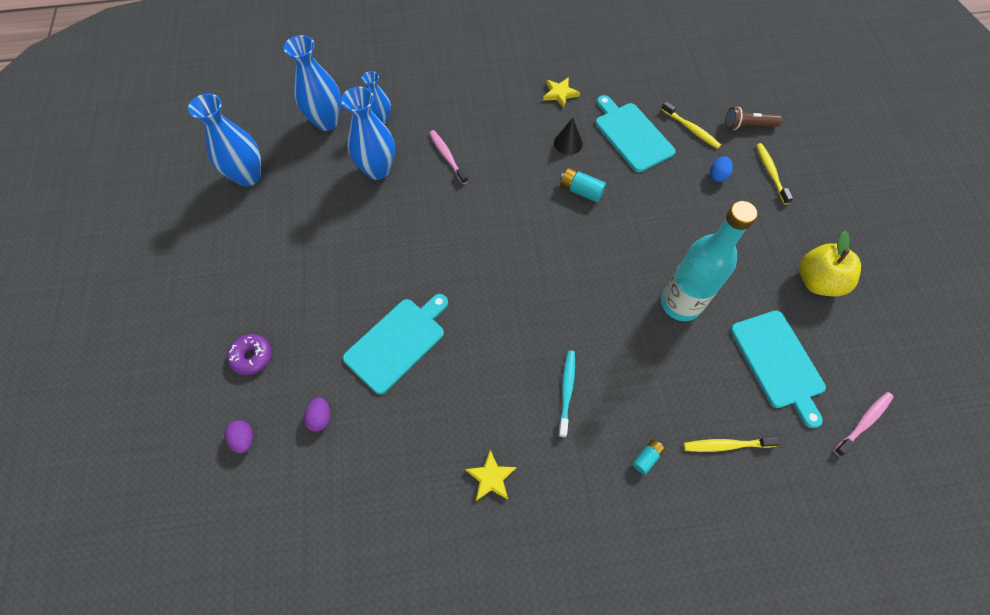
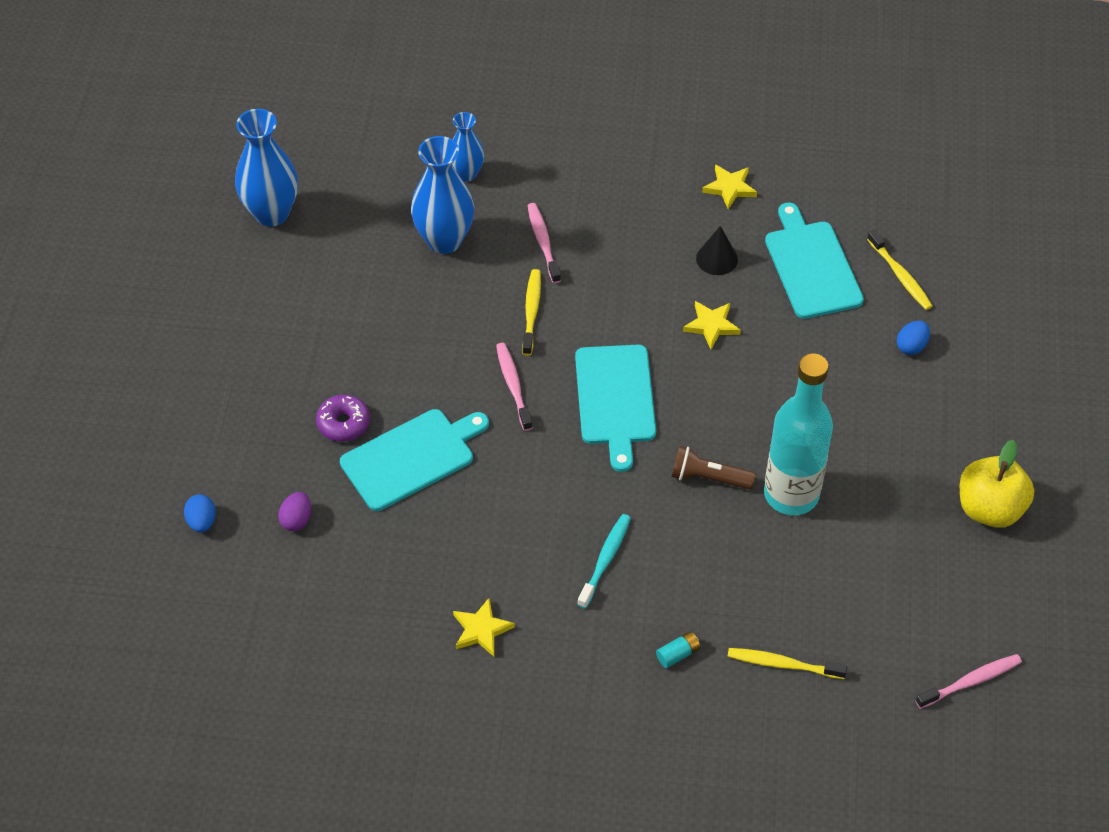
camera: 15 degrees right, 10 degrees down
(244, 439) = (202, 521): purple egg -> blue egg
(252, 357) = (230, 434): purple donut -> purple donut (343, 423)
(327, 121) = (392, 161): blue vase -> none
(457, 267) = (513, 386): none -> pink toothbrush
(581, 191) = (711, 325): turquoise battery -> yellow star
(748, 126) = (985, 288): brown flashlight -> brown flashlight (708, 478)
(770, 173) = (989, 358): yellow toothbrush -> yellow toothbrush (531, 311)
(778, 362) = (890, 590): turquoise cutting board -> turquoise cutting board (615, 399)

